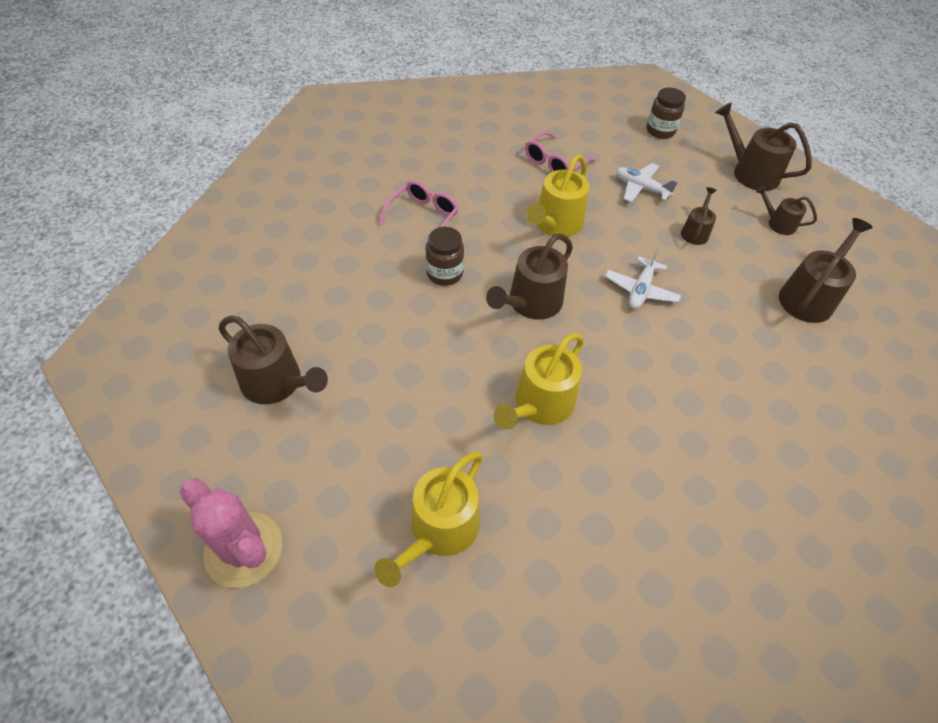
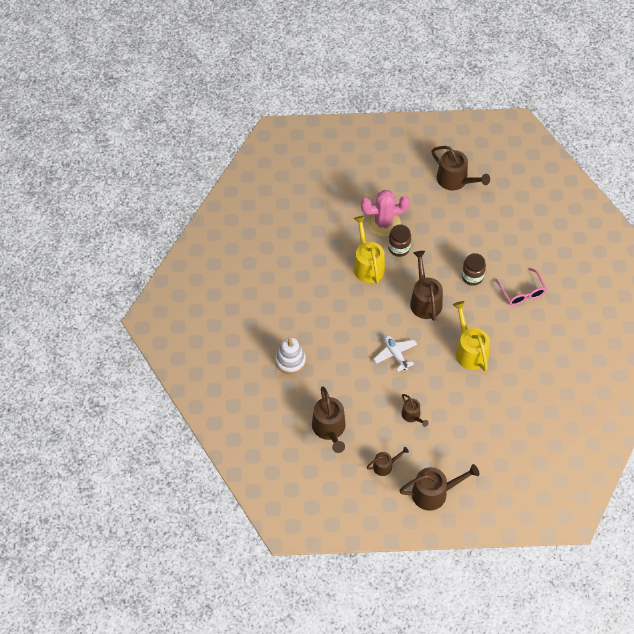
camera: 130 degrees right, 5 degrees up
(244, 549) = (385, 139): pink cactus -> pink cactus (383, 223)
(276, 382) = (455, 180): brown watering can -> brown watering can turned 120 degrees counterclockwise
(440, 530) = (343, 198): yellow watering can -> none
(554, 163) = (521, 388): pink glasses -> none
(641, 188) = (466, 418): white plane -> none
(660, 131) = (509, 475): brown jar -> brown jar (399, 248)
(787, 400) = (290, 361): none -> white stacking toy

